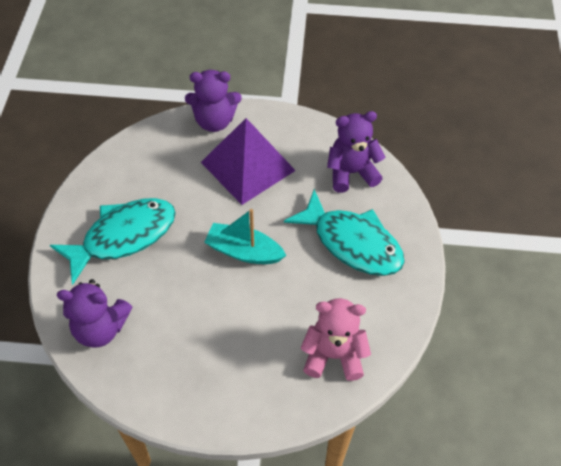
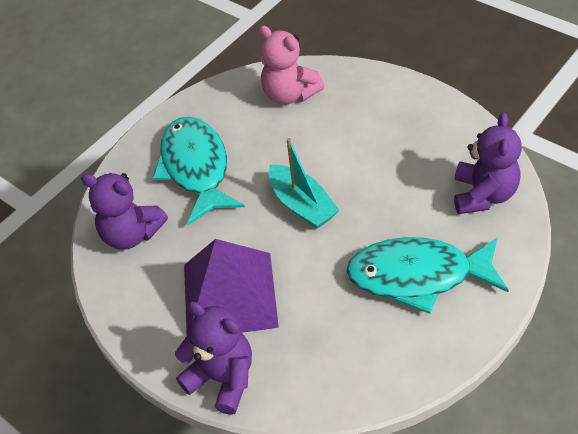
camera: 140 degrees left, 5 degrees down
(100, 328) = (483, 195): purple teddy bear -> purple teddy bear turned 60 degrees clockwise

